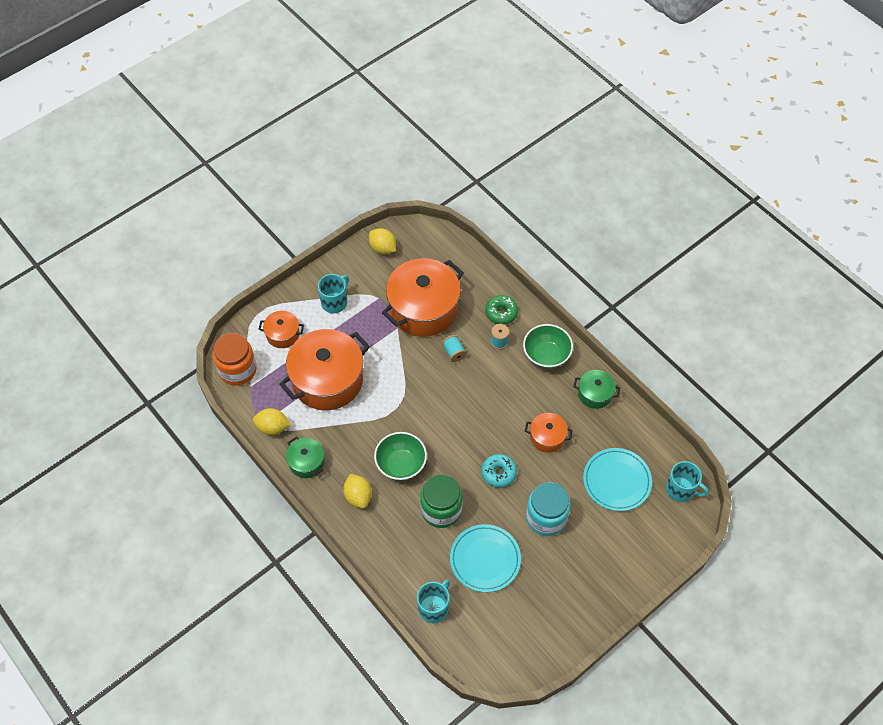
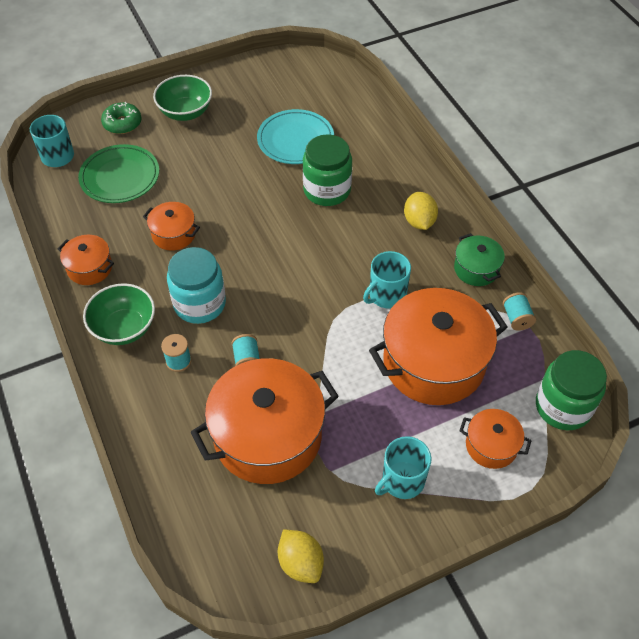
camera: 165 degrees left, 5 degrees down
(237, 370) = (563, 406): orange jar -> green jar
(272, 427) = (516, 318): yellow lemon -> turquoise spool
(401, 464) = (360, 243): green bowl -> green bowl (185, 112)
(434, 607) = (362, 114): turquoise mug -> turquoise mug (386, 295)
(498, 473) = (248, 211): turquoise donut -> none
(501, 313) = (156, 402): green donut -> green donut (122, 123)
(546, 518) = (215, 161): turquoise jar -> turquoise jar (199, 304)
(595, 394) = (90, 268): green pot -> orange pot
(616, 481) = (120, 177): turquoise plate -> green plate

